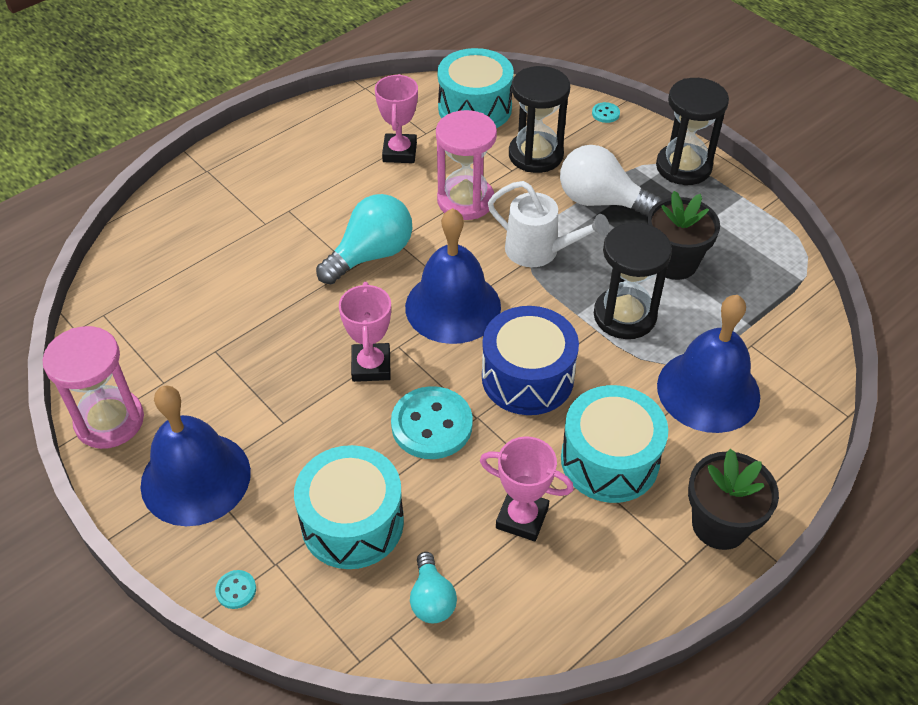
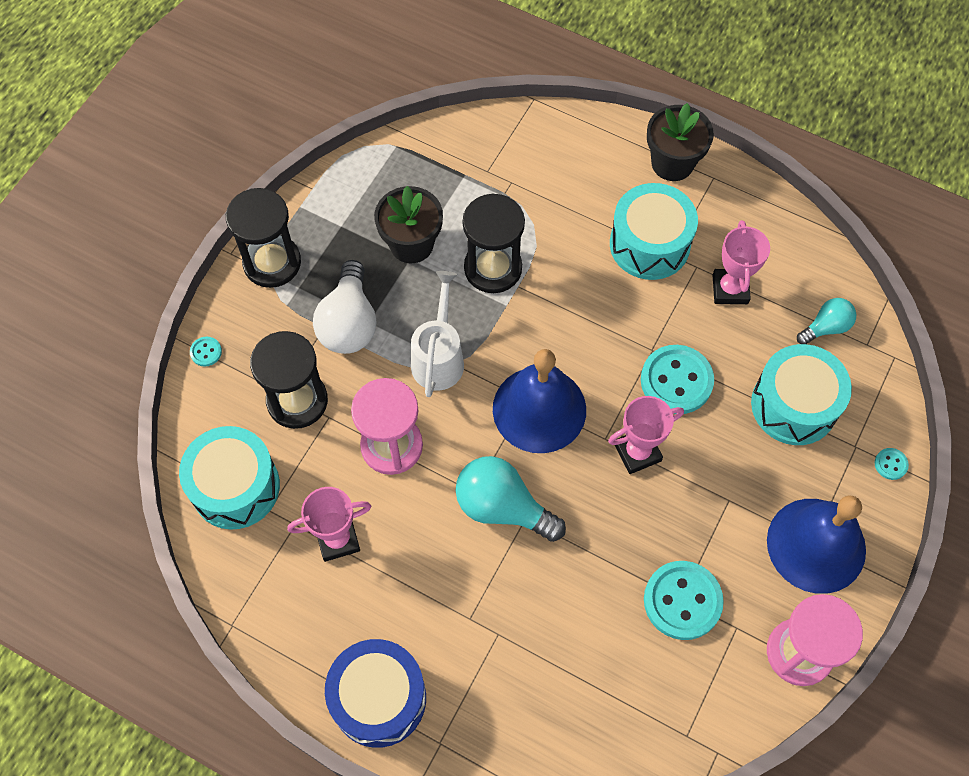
camera: 110 degrees left, 15 degrees up
(212, 351) = (682, 601): none -> turquoise button
(527, 377) = (594, 324): blue drum -> blue drum (379, 698)
(708, 390) = (550, 192): blue bell -> none

